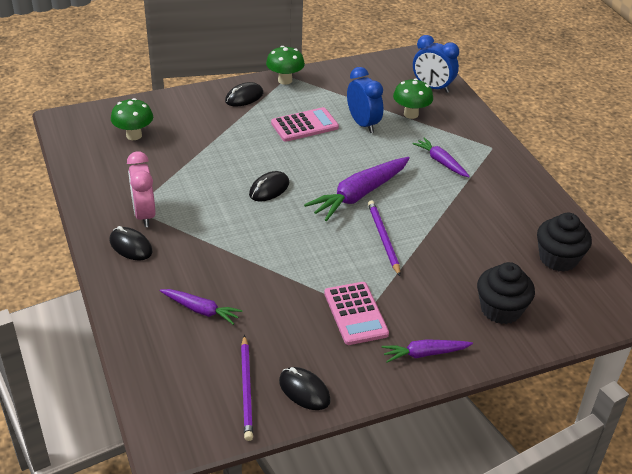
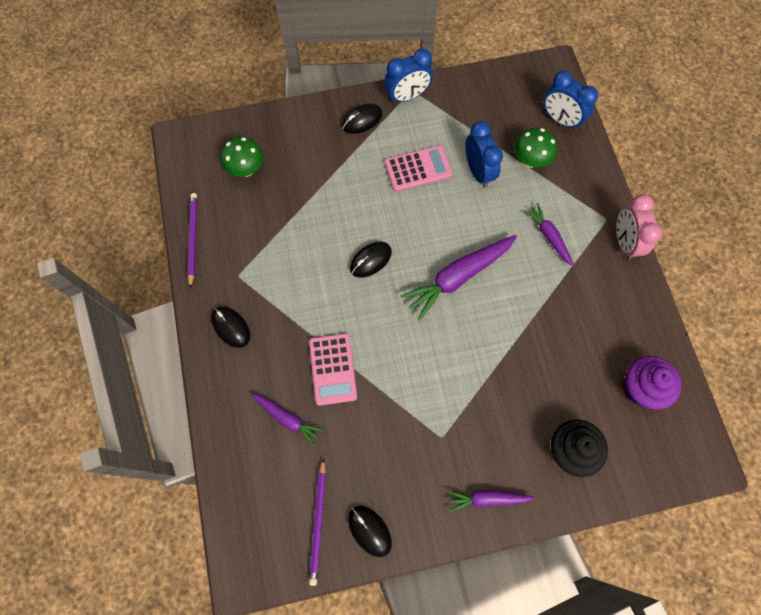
camera: 10 degrees right, 30 degrees up
(144, 215) = (247, 285): pink clock -> pink clock (624, 242)
(285, 80) = (407, 96): green mushroom -> blue clock
(355, 314) = (430, 440): pink calculator -> pink calculator (332, 369)
(383, 238) = (472, 341): purple pencil -> purple pencil (193, 239)
(558, 258) = (641, 387): black cupcake -> purple cupcake

